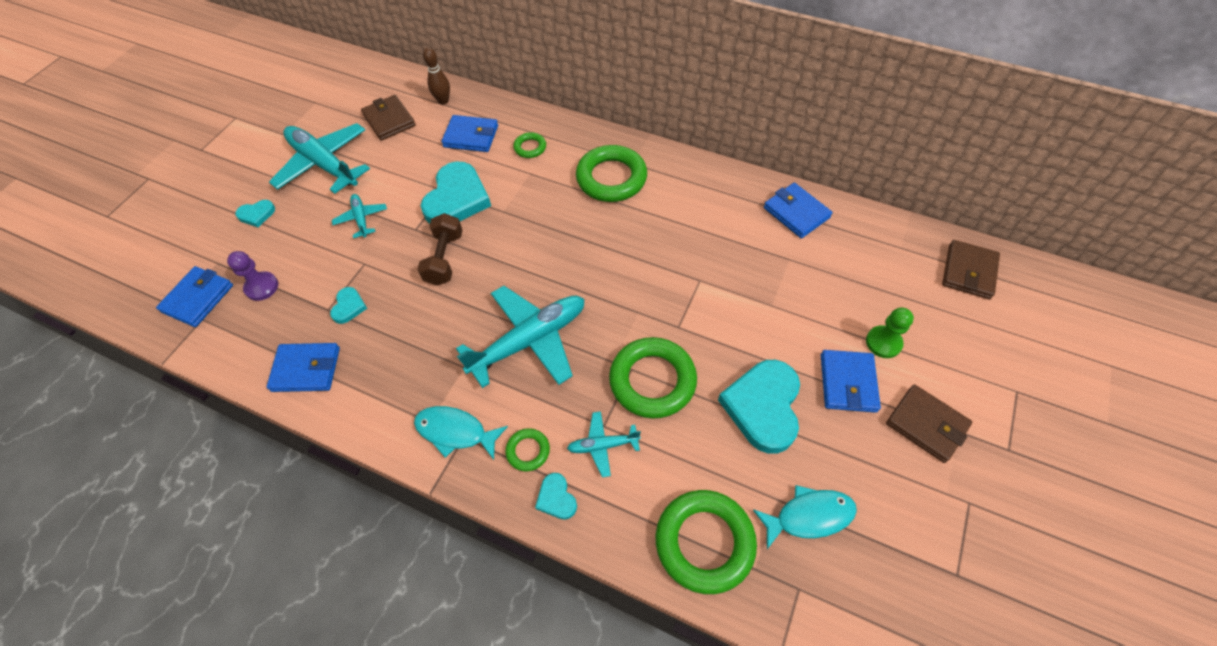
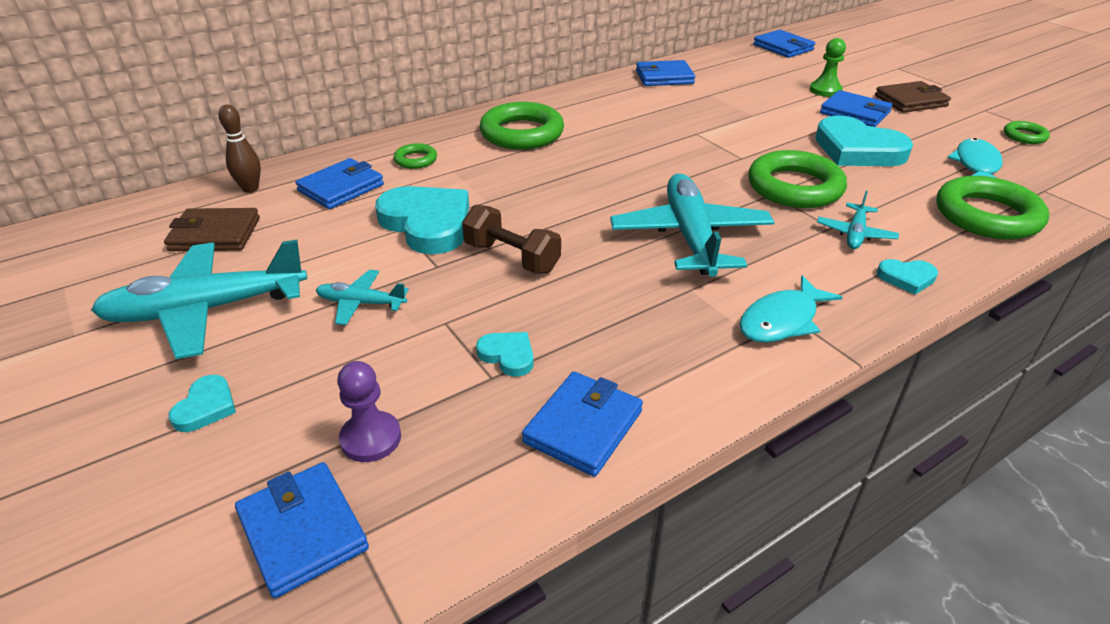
camera: 60 degrees left, 20 degrees down
(528, 451) = (837, 278): green ring -> green ring (1024, 136)
(968, 272) = (783, 47): brown wallet -> blue wallet

